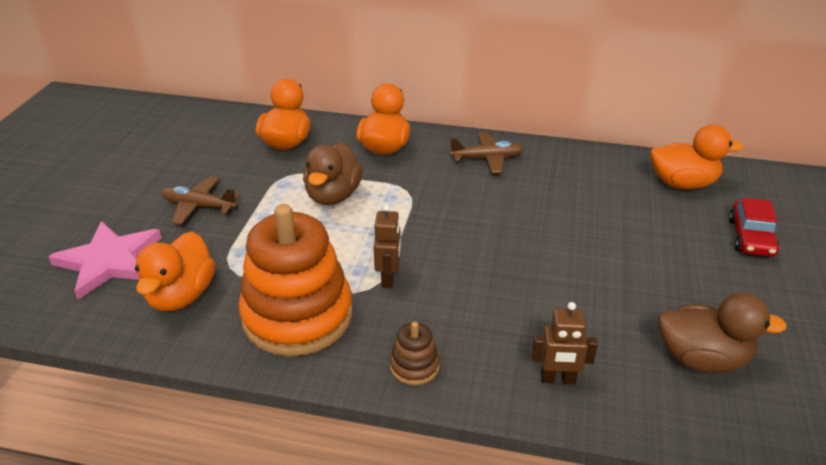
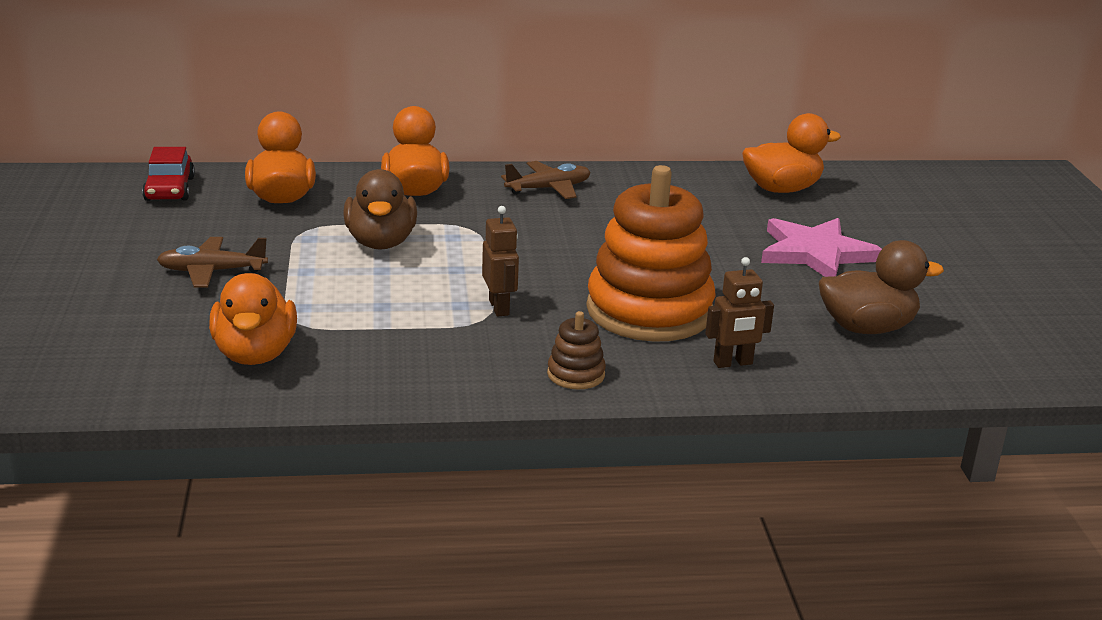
camera: 20 degrees left, 10 degrees down
(109, 261) = (132, 336): pink star -> pink star (816, 253)
(297, 316) = (413, 352): orange stacking toy -> orange stacking toy (649, 311)
(751, 237) = (873, 227): red car -> red car (170, 189)

